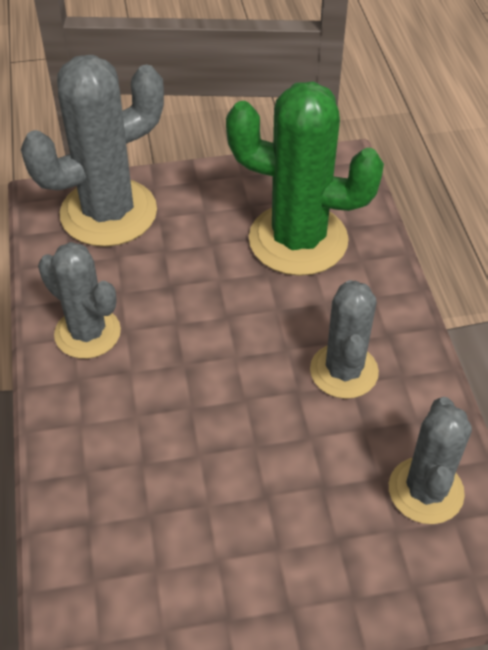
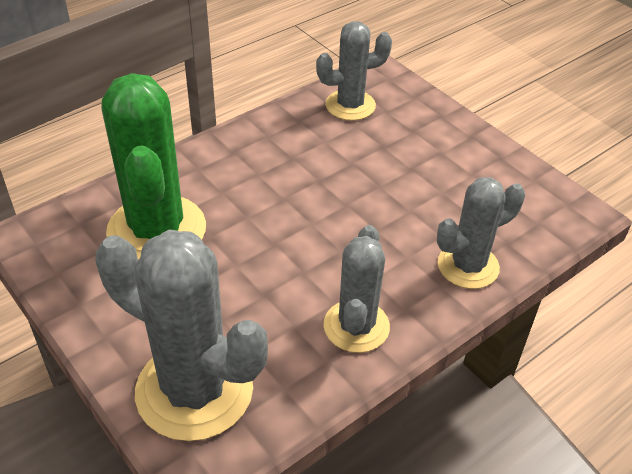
camera: 120 degrees left, 5 degrees down
(344, 371) = (284, 163): grey cactus -> grey cactus (468, 266)

